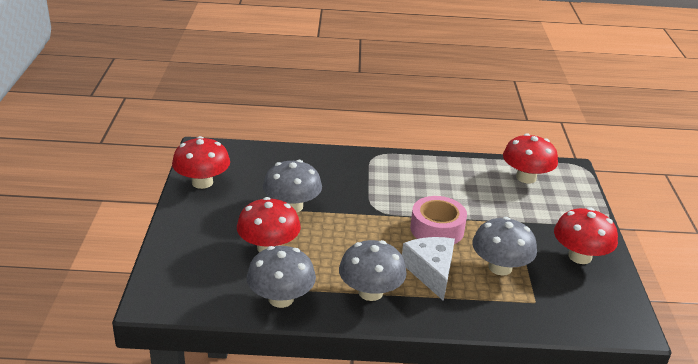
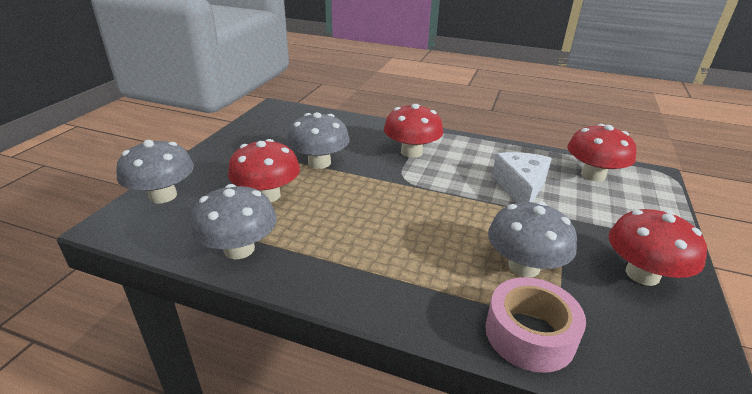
camera: 20 degrees right, 0 degrees up
(202, 182) = (252, 131): red mushroom -> red mushroom (411, 152)
(370, 292) = (344, 263): grey mushroom -> grey mushroom (163, 196)
(431, 272) = (431, 254): white cheese -> white cheese (520, 187)
(437, 229) = (462, 209): pink tape -> pink tape (529, 334)

